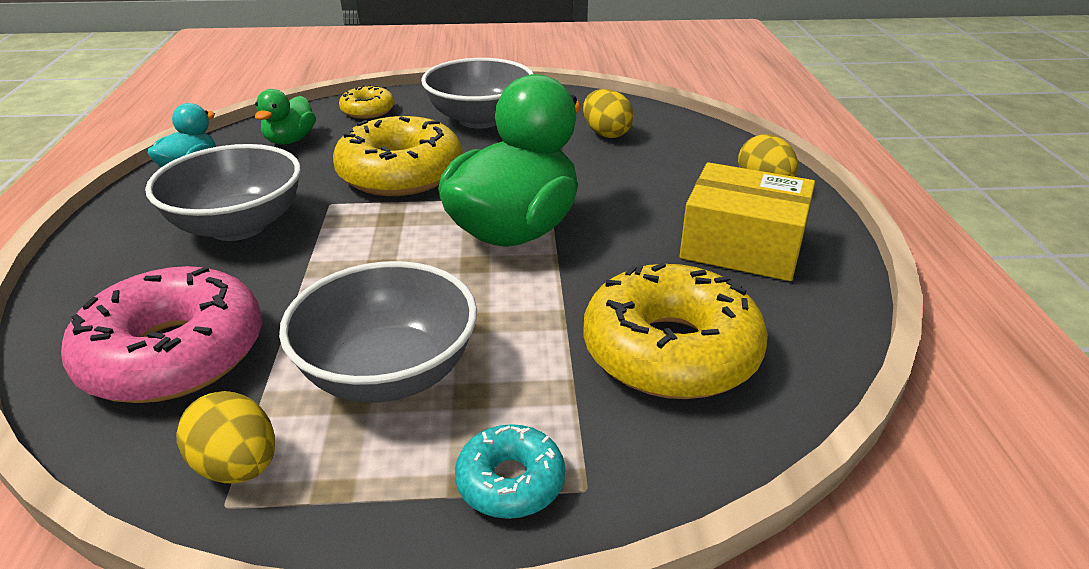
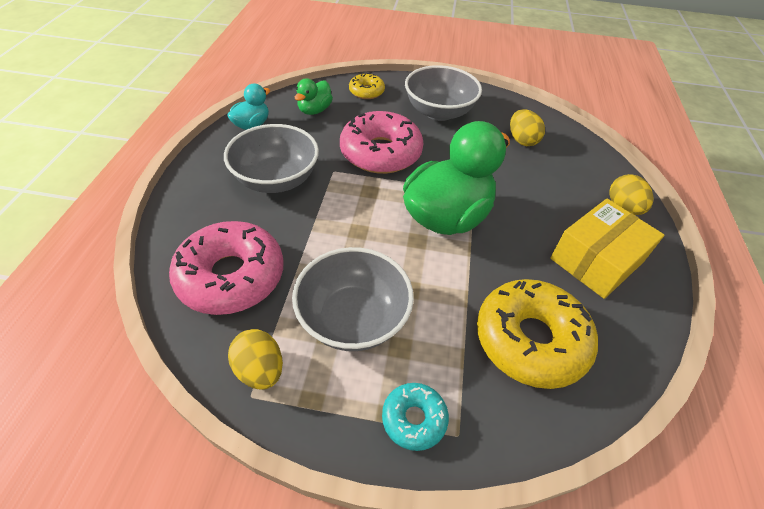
camera: 10 degrees right, 15 degrees up
(400, 174) = (380, 153): yellow donut -> pink donut
(742, 245) = (596, 260): yellow box -> yellow box turned 75 degrees counterclockwise

